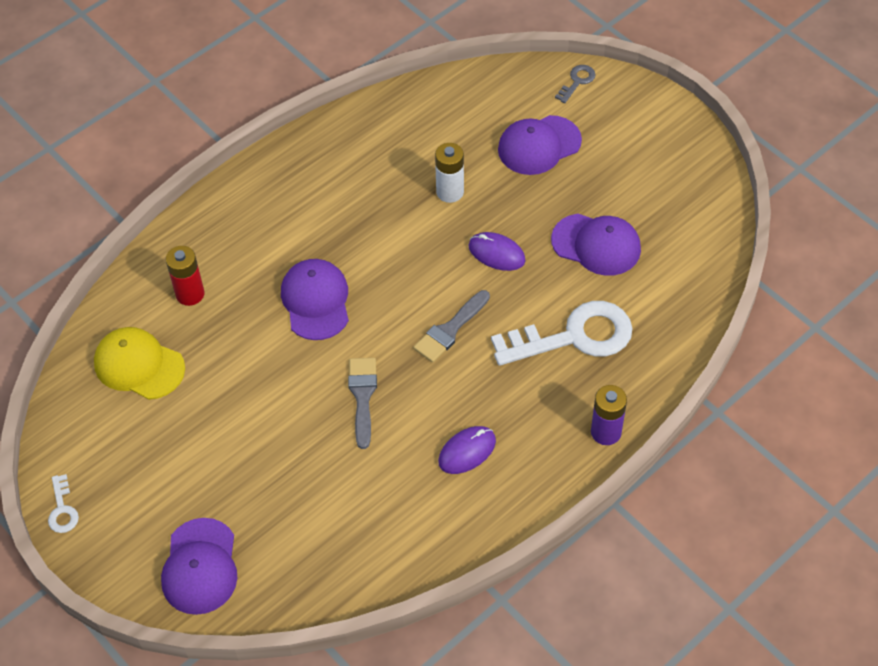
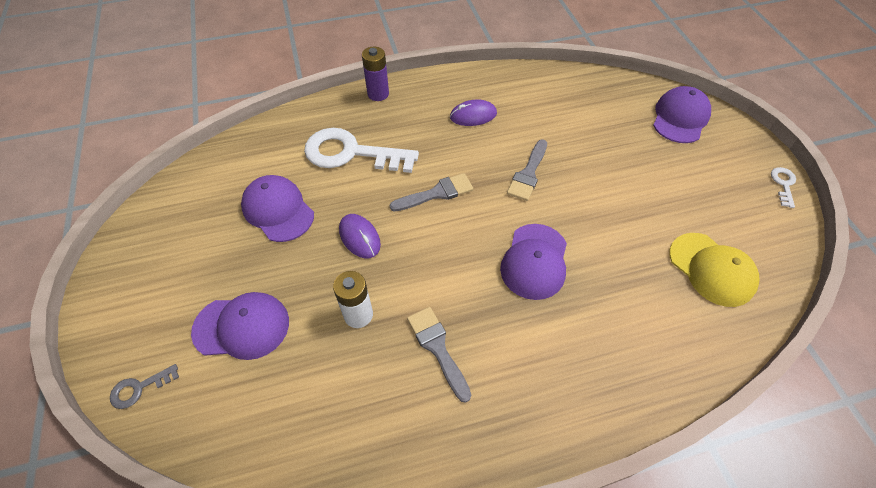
camera: 155 degrees left, 0 degrees up
(190, 294) = (652, 318): red battery -> none
(368, 196) = (437, 348): none -> grey brush

